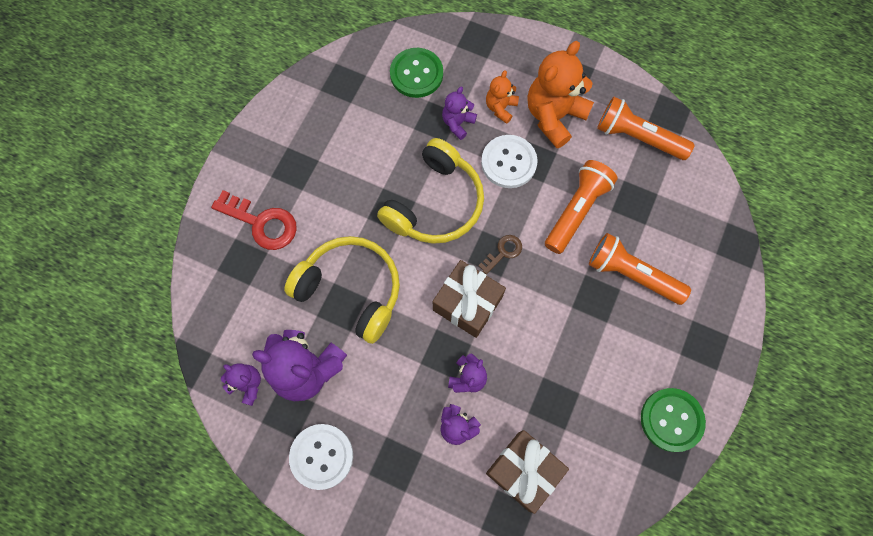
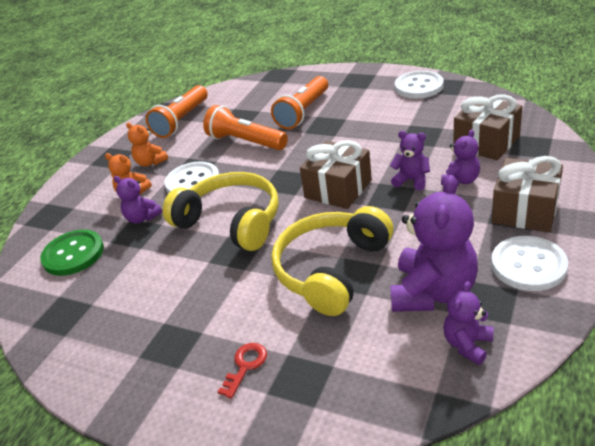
camera: 85 degrees left, 35 degrees down
(262, 223) = (245, 366): red key -> red key, size x0.55
(396, 476) = (525, 210): none -> brown gift
(503, 252) = (284, 175): brown key -> none
(554, 116) = (150, 162): orange teddy bear -> orange teddy bear, size x0.52
(671, 420) = (419, 86): green button -> white button

